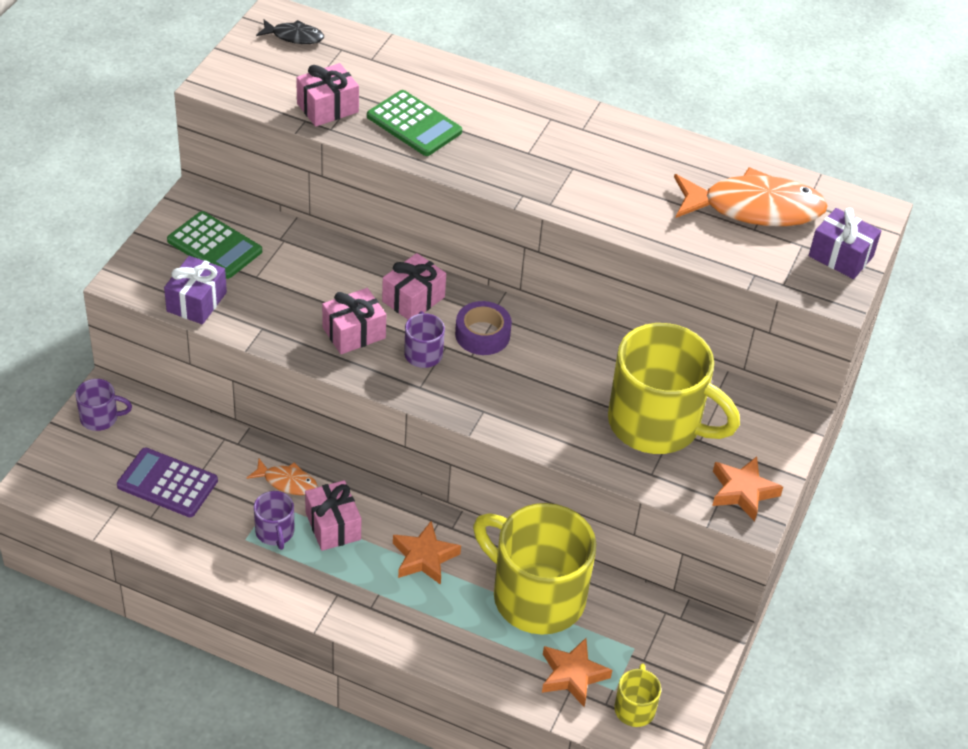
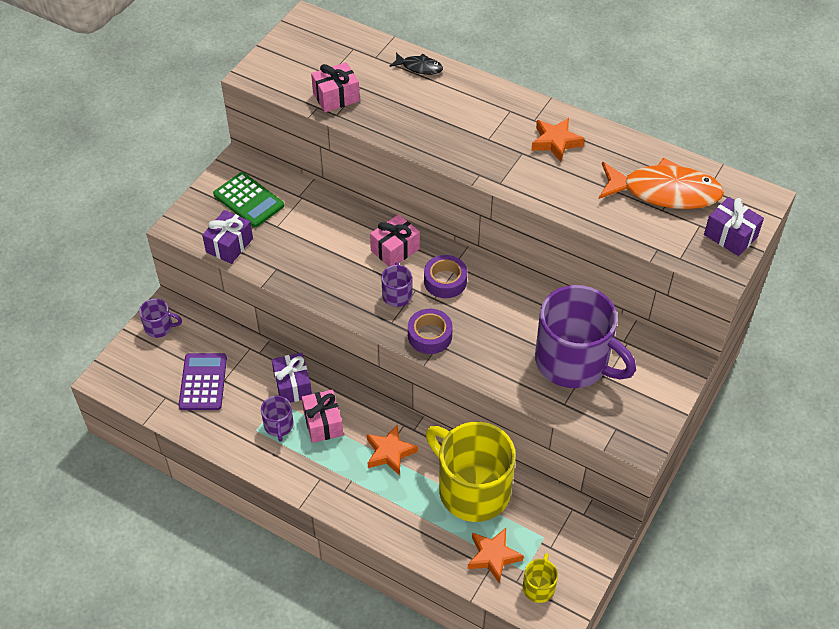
camera: 10 degrees right, 5 degrees up
(167, 483) = (203, 382): purple calculator -> purple calculator turned 60 degrees clockwise
(287, 482) = (292, 386): orange fish -> purple gift
(294, 36) = (318, 37): black fish -> black fish (419, 67)
(354, 333) = (345, 275): pink gift -> none
(414, 124) = (401, 112): green calculator -> none
(471, 400) = (430, 335): none -> purple tape
(657, 423) = (574, 362): yellow mug -> purple mug
(743, 491) = (636, 423): orange star -> orange star (555, 142)

